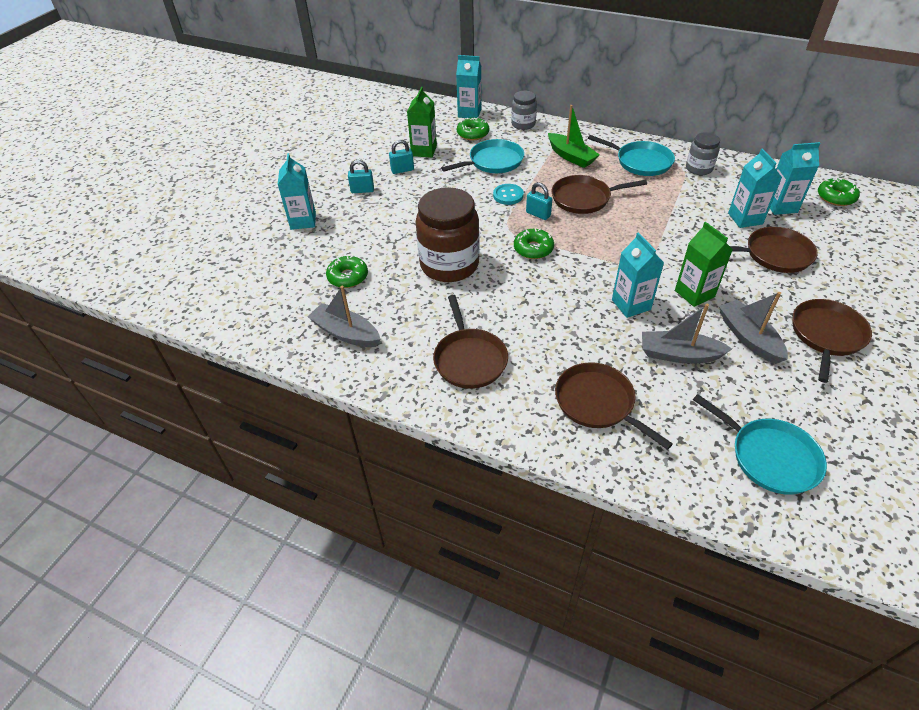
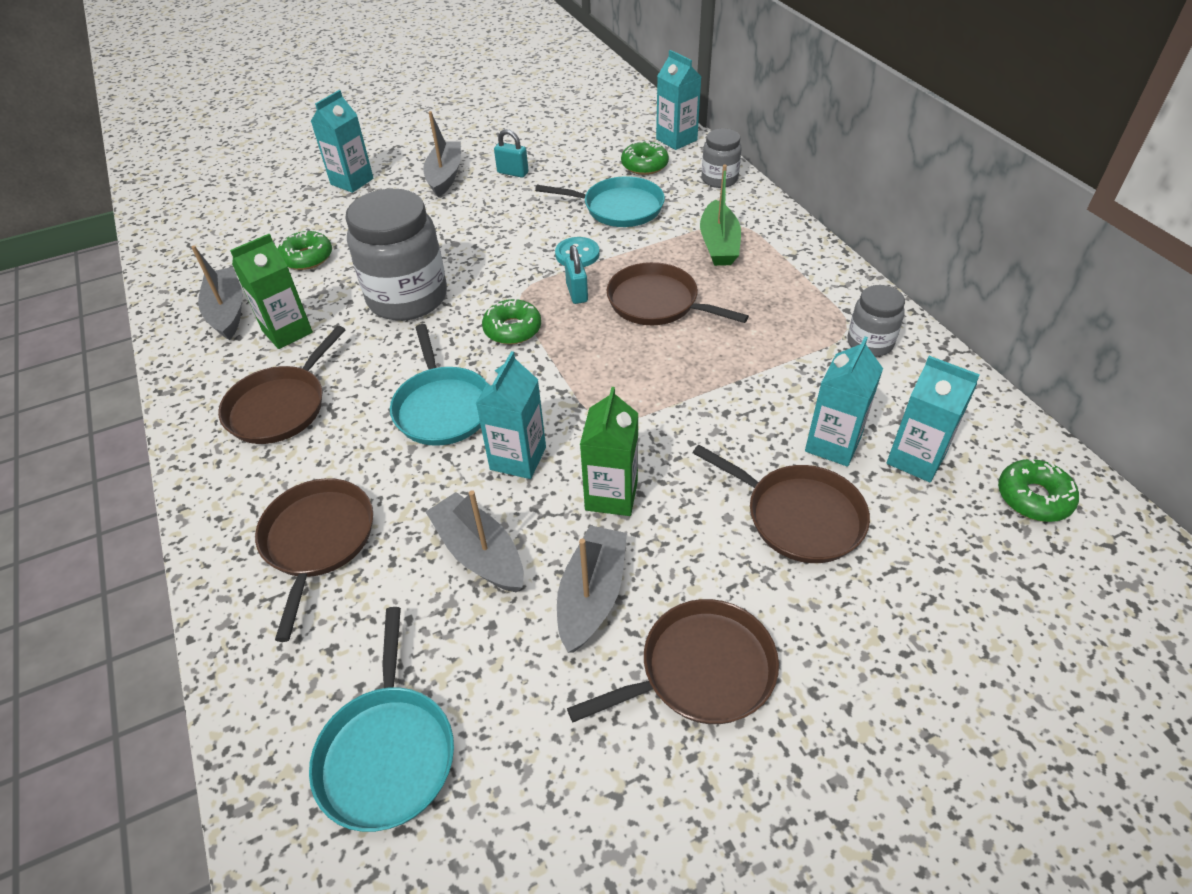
camera: 40 degrees right, 0 degrees up
(362, 190) = (445, 176): turquoise padlock -> grey boat
(424, 151) = (564, 161): green carton -> green carton (287, 332)
(449, 265) = (407, 298): brown jar -> grey jar
(641, 162) = (800, 294): turquoise pan -> turquoise pan (443, 408)

